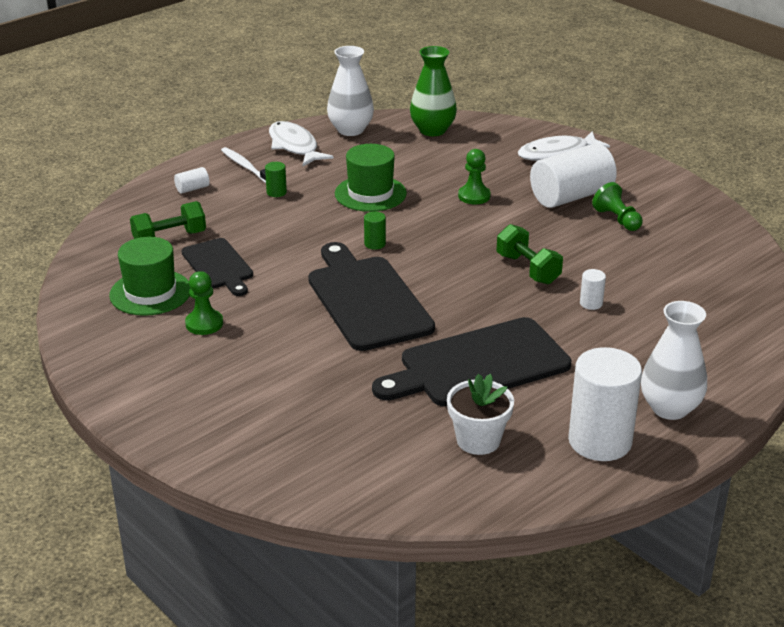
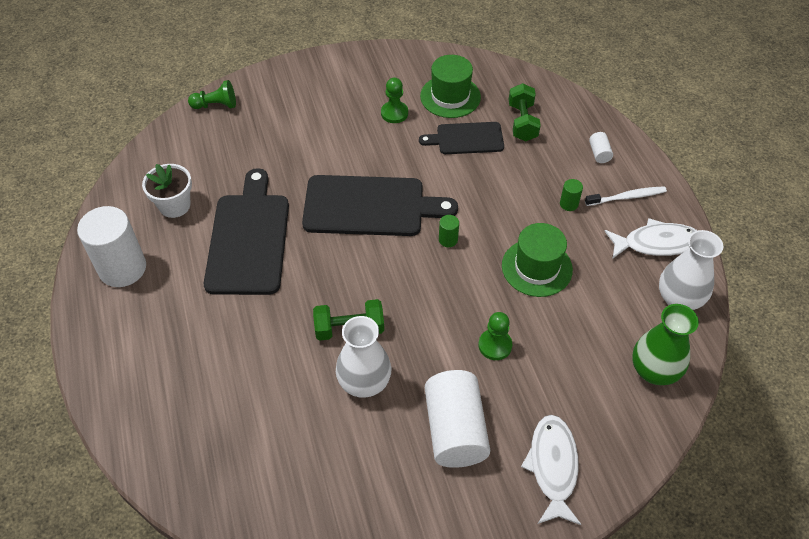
camera: 115 degrees right, 20 degrees up
(591, 303) = (273, 348): white cylinder -> none
(617, 219) = (390, 447): green pawn -> green pawn (216, 105)
(669, 408) = (119, 328): white vase -> white vase (364, 382)

